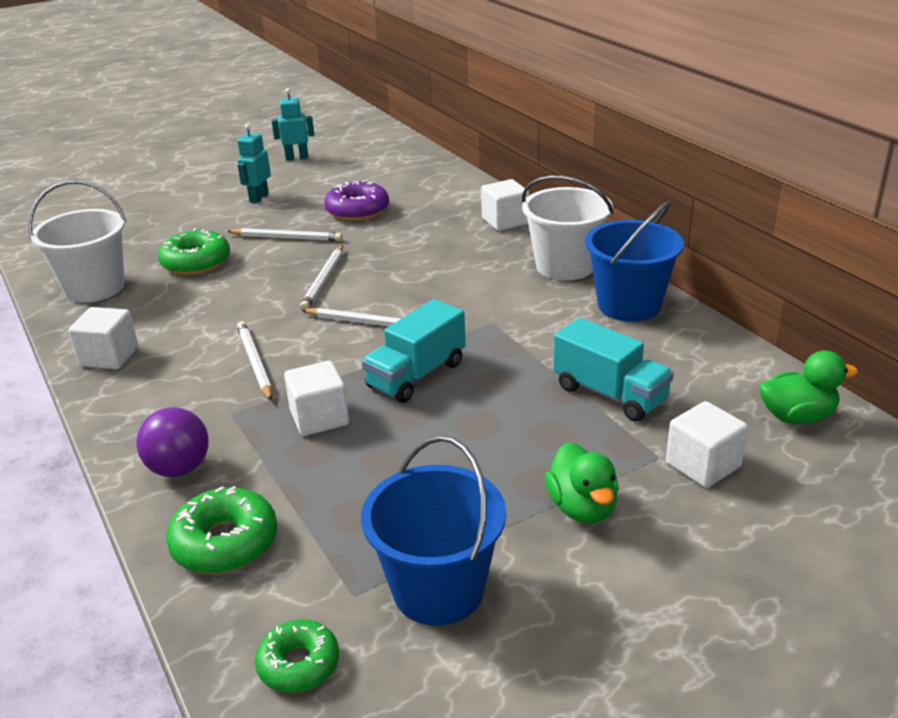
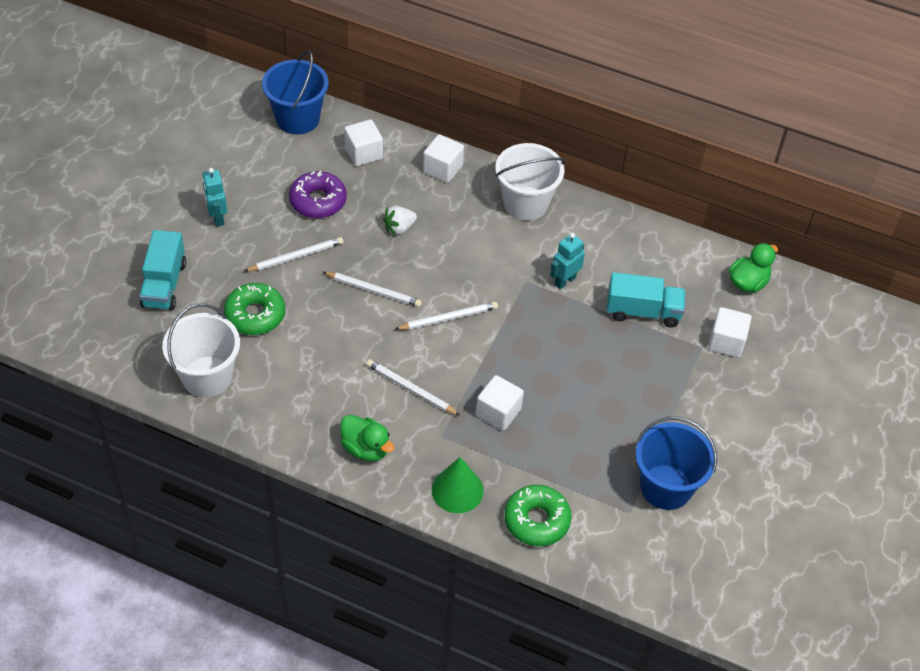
camera: 40 degrees left, 20 degrees up
(109, 356) = (304, 432): white cube -> white cube (364, 153)
(179, 468) = (457, 490): purple ball -> green cone
(297, 157) = (190, 149): turquoise robot -> turquoise robot (564, 281)
(299, 664) = (641, 561): green donut -> none
(324, 280) = (374, 290): white pencil -> white pencil turned 45 degrees counterclockwise
(408, 247) = (399, 228): none -> white strawberry
(416, 375) = (522, 350): turquoise truck -> turquoise truck (164, 284)
(582, 508) = (691, 401): green duck -> green duck (366, 448)
(629, 305) = (595, 226): blue bucket -> blue bucket (297, 118)

